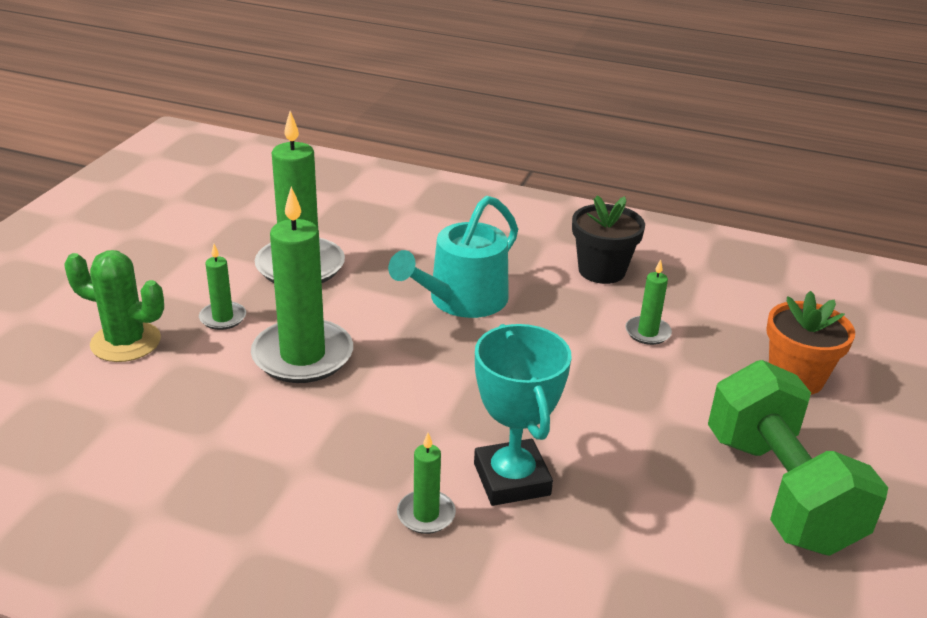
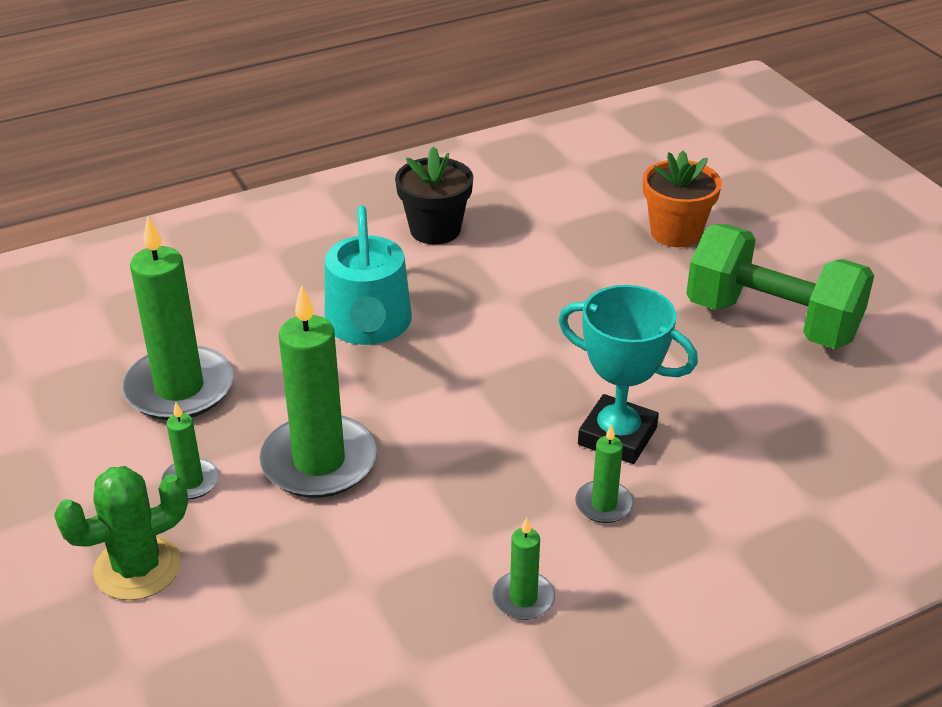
camera: 45 degrees left, 5 degrees up
(647, 332) = (541, 261): green candle -> green candle (523, 598)

